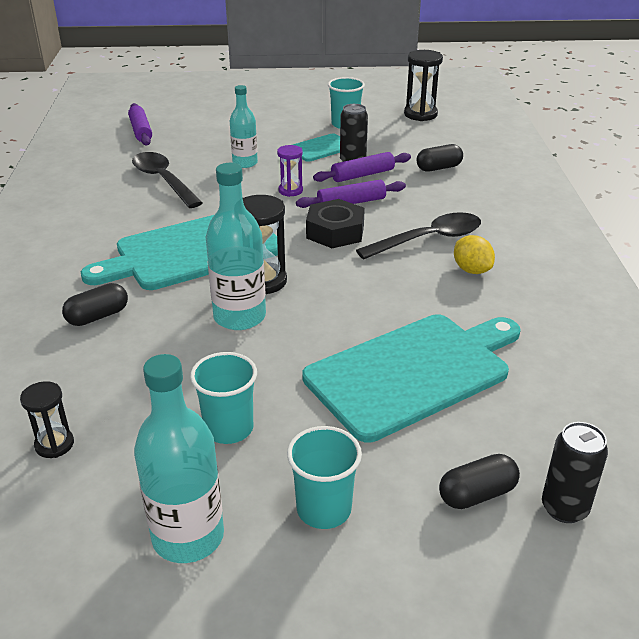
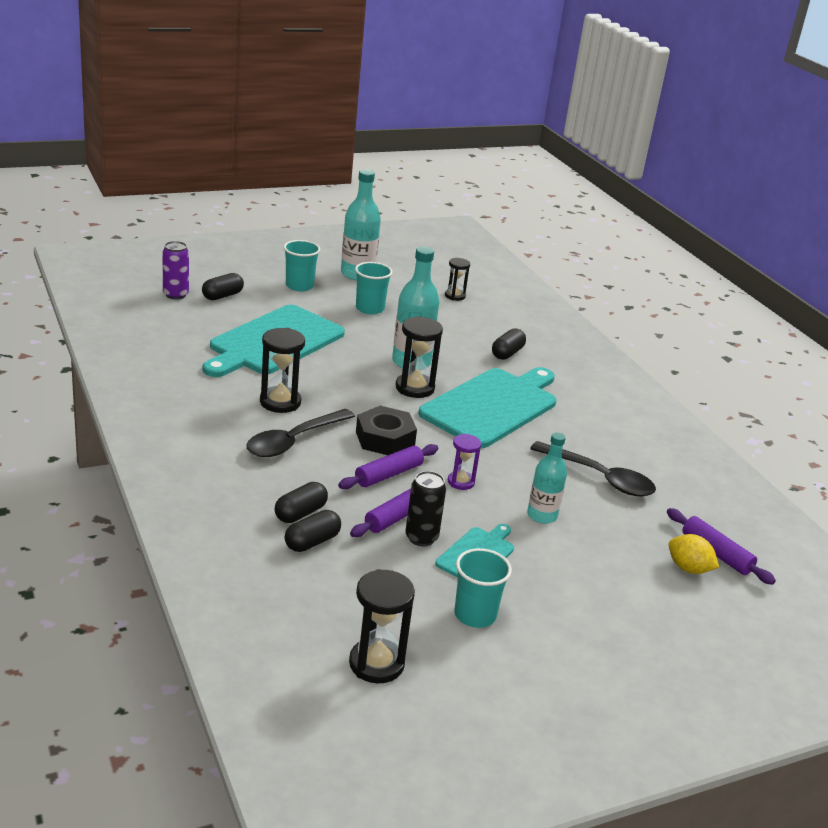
camera: 155 degrees right, 5 degrees down
(430, 281) = (280, 402): none -> black hourglass
(441, 185) = (300, 513): none -> black capsule
(471, 270) = (247, 416): yellow lemon -> yellow lemon (688, 568)
(564, 508) = (175, 295): black can -> purple can

